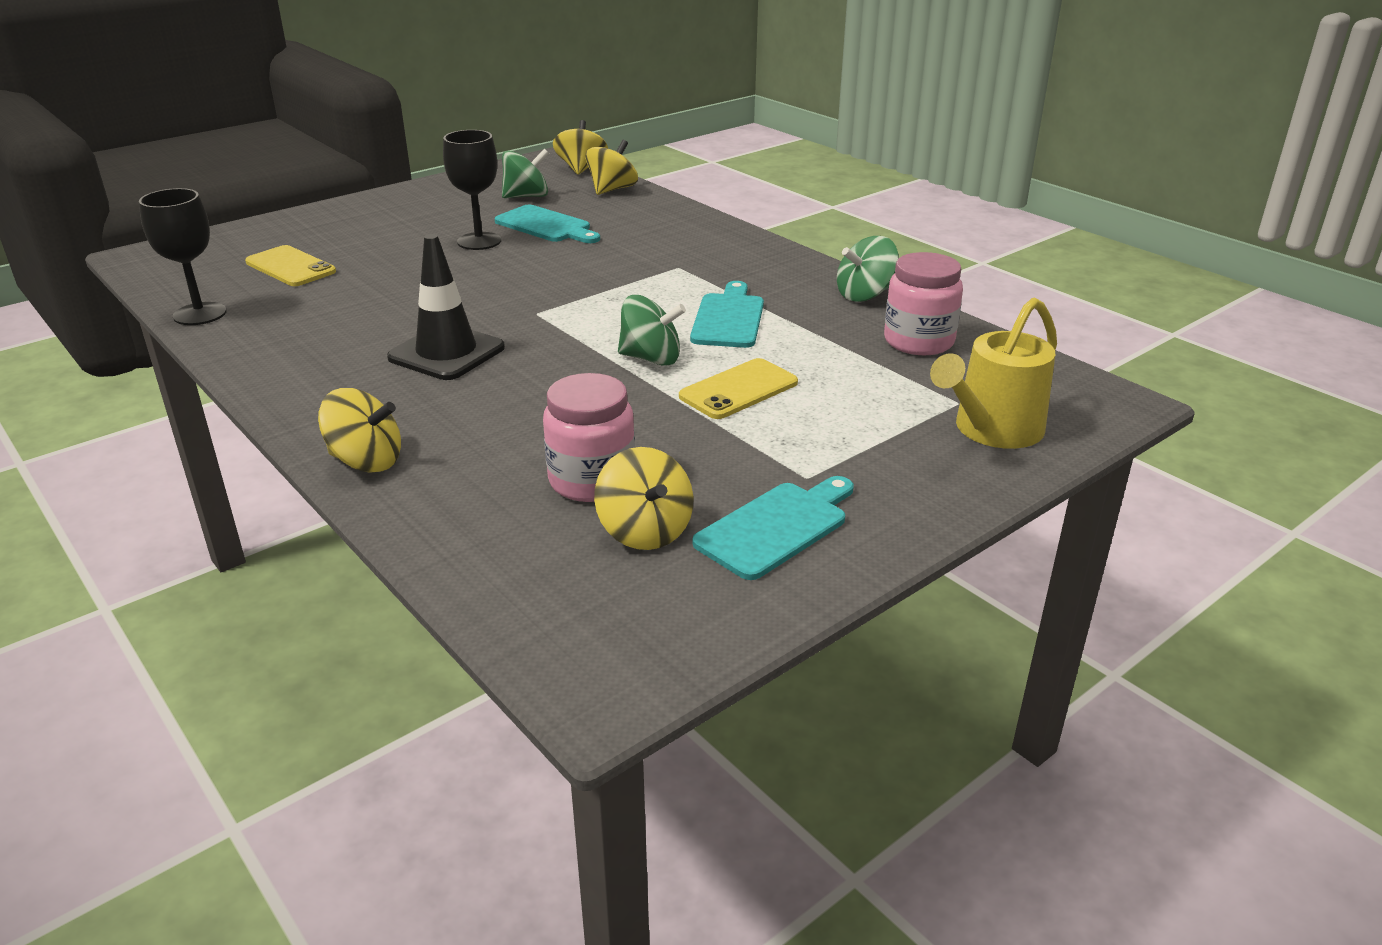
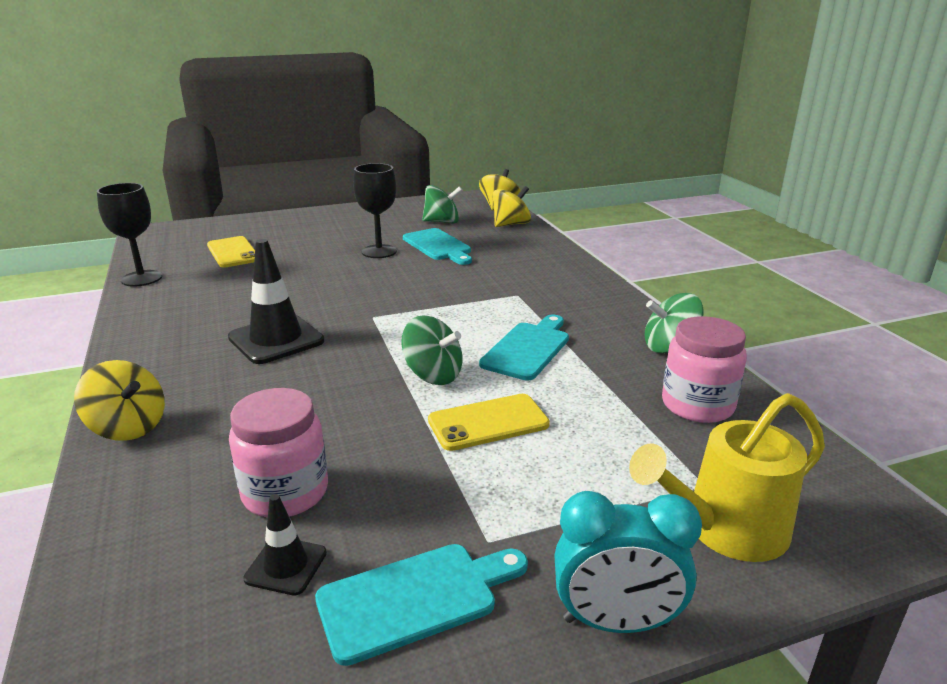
camera: 20 degrees right, 5 degrees down
(645, 531) = (286, 566): yellow spinning top -> black traffic cone
(944, 507) = (616, 622): none -> turquoise clock

